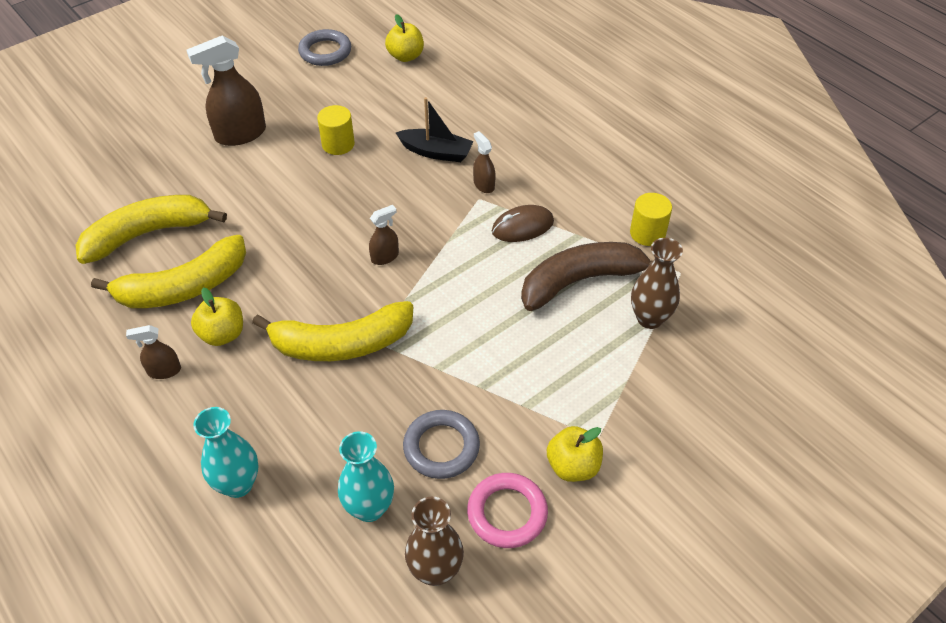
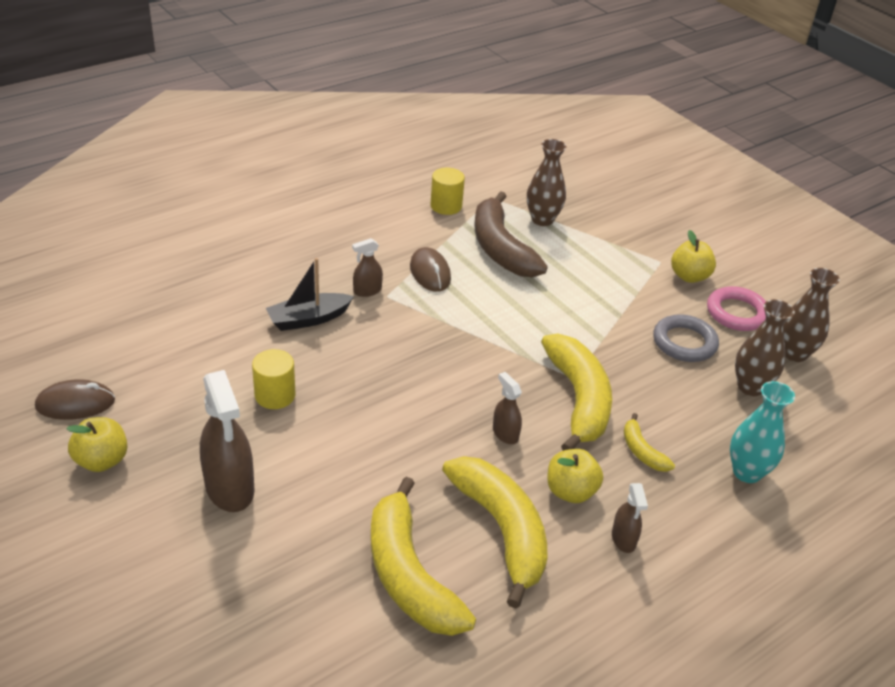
camera: 90 degrees left, 10 degrees down
(270, 393) = (642, 451): none -> yellow banana
(325, 52) = (75, 403): grey ring -> brown mouse
(369, 508) = (750, 387): turquoise vase -> brown vase
(385, 257) = (463, 365): brown spray bottle -> brown spray bottle (505, 433)
(405, 56) = (119, 331): yellow apple -> yellow apple (102, 460)
(436, 152) = (308, 319): black boat -> black boat turned 135 degrees counterclockwise

